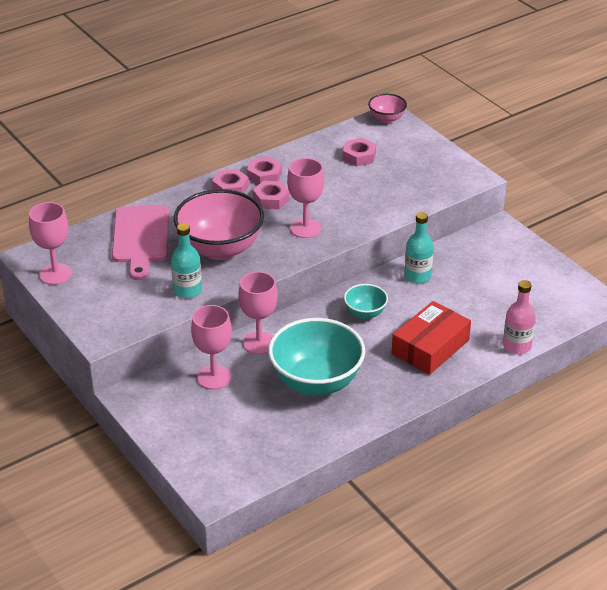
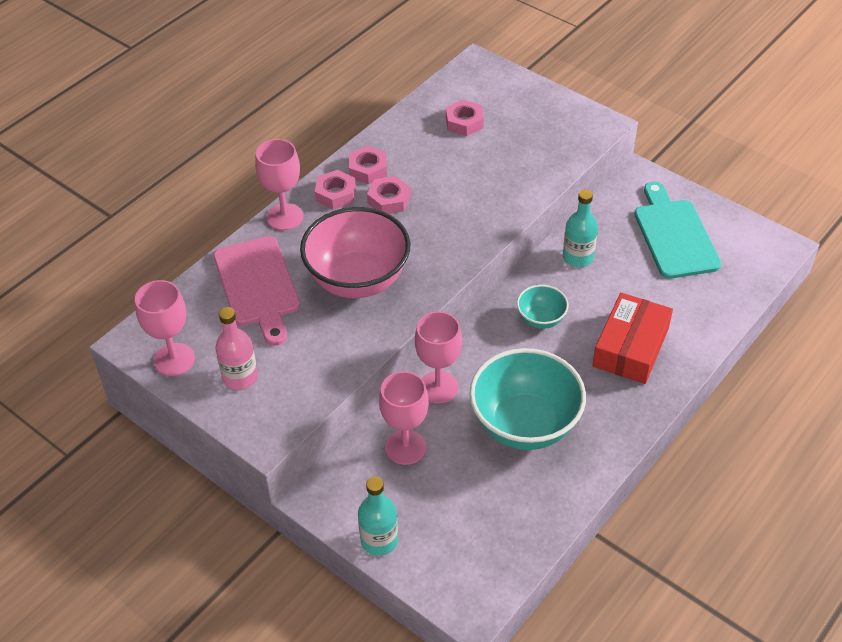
camera: 15 degrees left, 10 degrees up
(187, 290) = (343, 346): turquoise bottle -> turquoise bottle (379, 540)
(305, 228) = (444, 230): pink goblet -> pink goblet (284, 217)
(386, 119) = (474, 67): pink bowl -> none
(508, 276) = (674, 235): none -> turquoise cutting board
(516, 346) = (722, 323): pink bottle -> pink bottle (240, 377)

